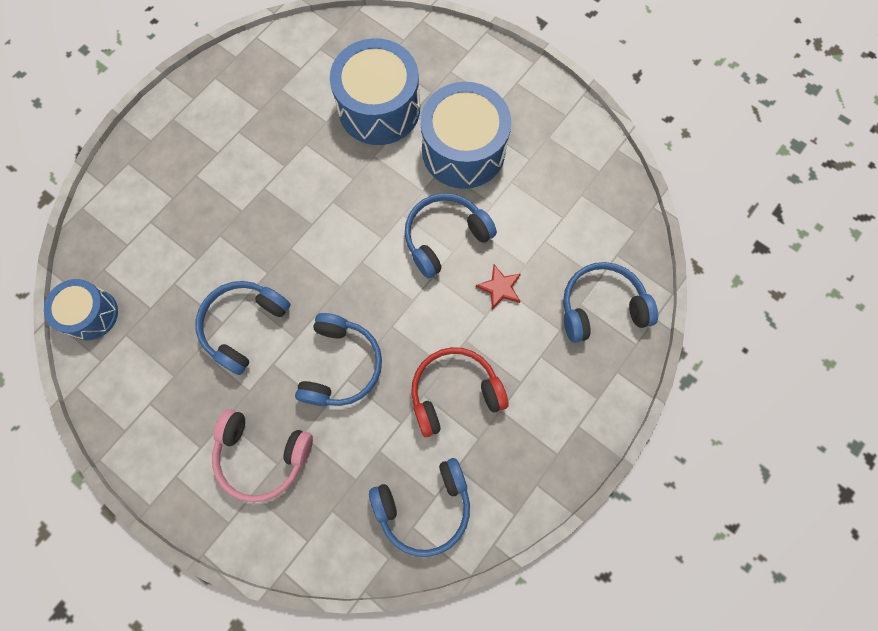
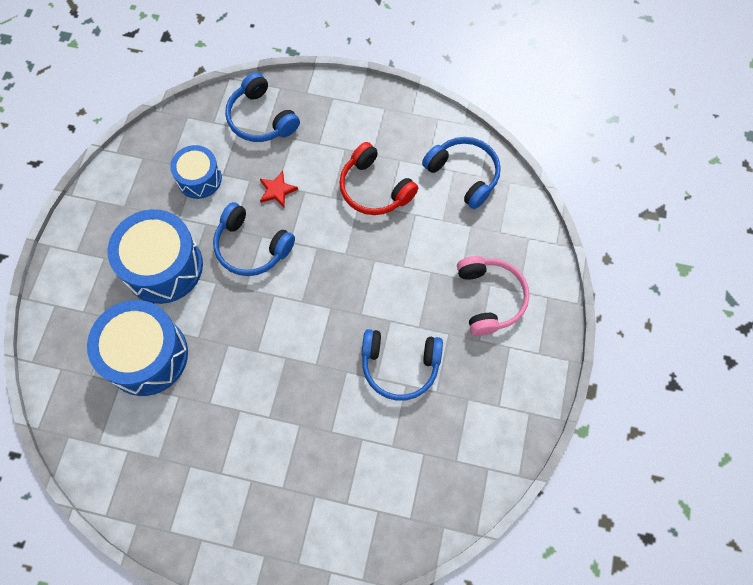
camera: 115 degrees left, 5 degrees down
(91, 314) = (454, 503): blue drum -> blue drum (199, 179)
(341, 365) = (394, 275): blue headphones -> none

